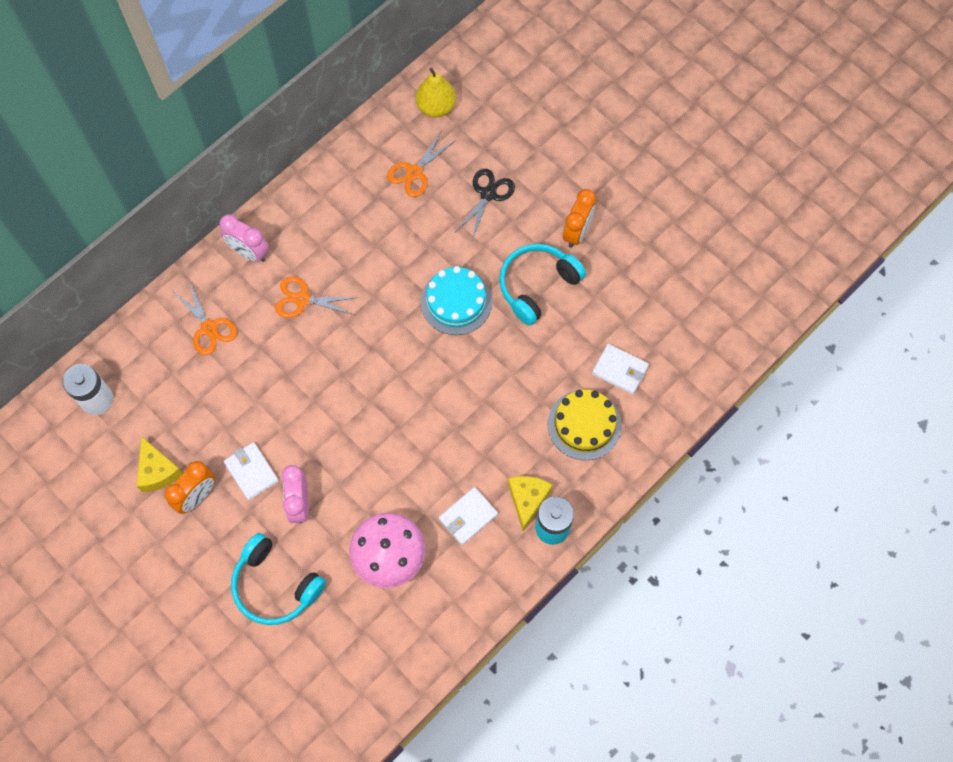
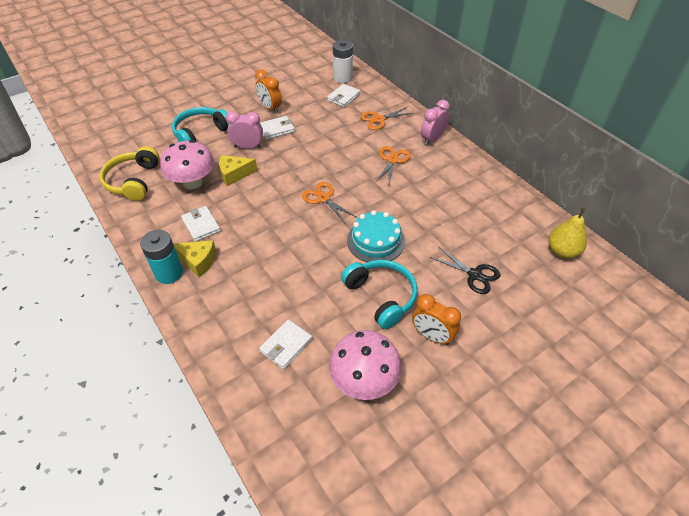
camera: 100 degrees right, 20 degrees down
(155, 388) = (343, 97): none -> white wallet
(158, 471) = (291, 95): yellow cheese -> yellow cheese (234, 174)
(399, 644) = (133, 181): none -> yellow headphones
(414, 172) = (496, 230): orange scissors -> orange scissors (323, 198)
(584, 424) = (245, 309): yellow cake -> none
(642, 289) = (364, 380): none -> pink mushroom

